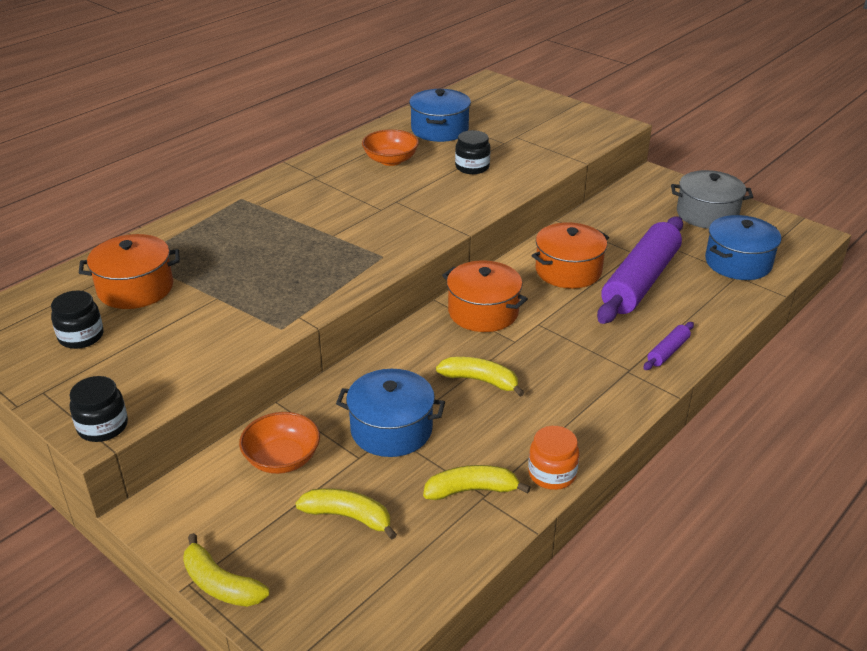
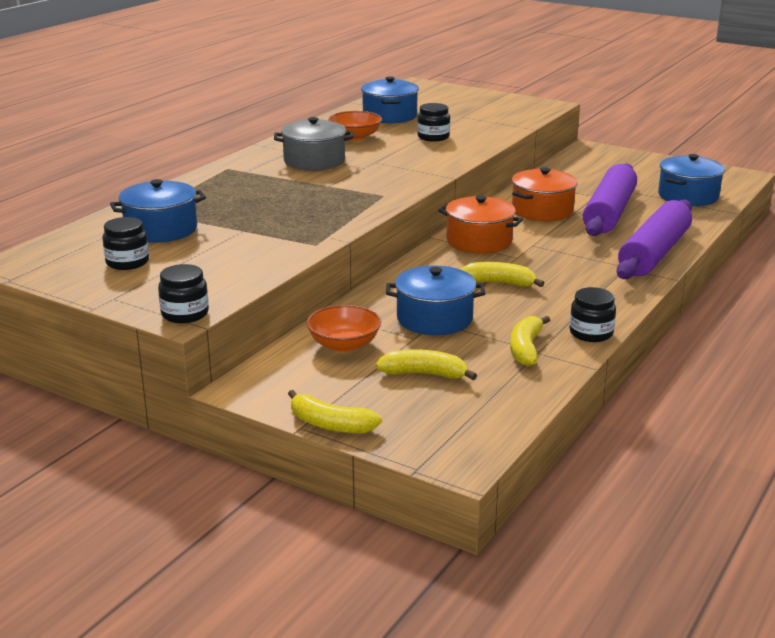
camera: 10 degrees left, 10 degrees down
(135, 288) = (161, 230): orange pot -> blue pot
(472, 490) = (526, 349): yellow banana -> yellow banana turned 60 degrees counterclockwise
(552, 474) = (591, 333): orange jar -> black jar
(668, 351) = (654, 253): purple rolling pin -> purple rolling pin, size x2.41
(707, 214) = (647, 168): grey pot -> grey pot (314, 161)

